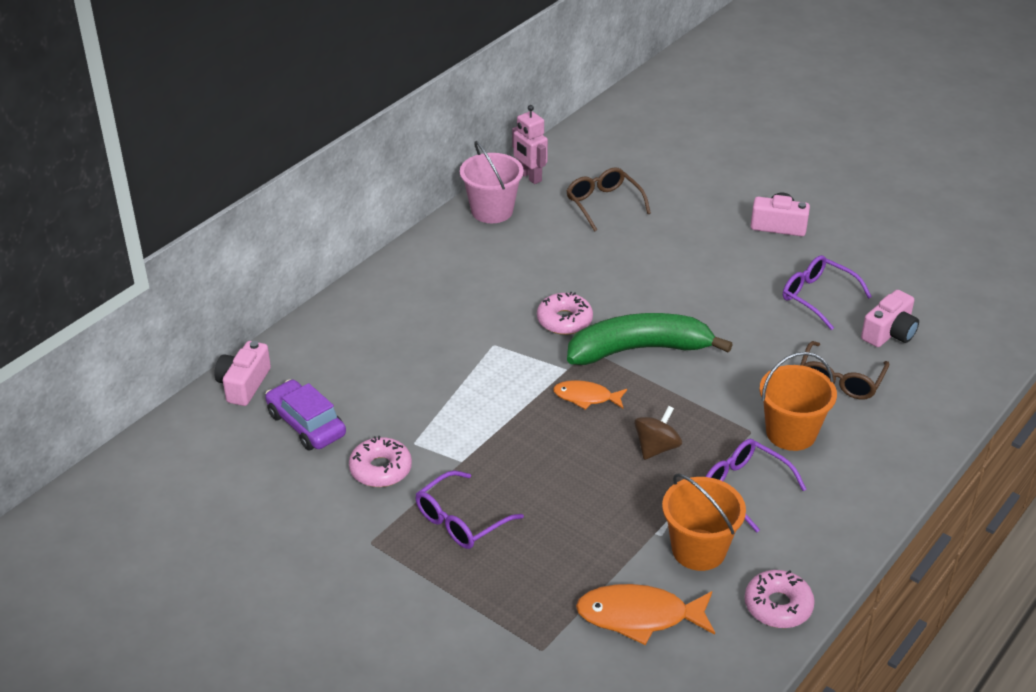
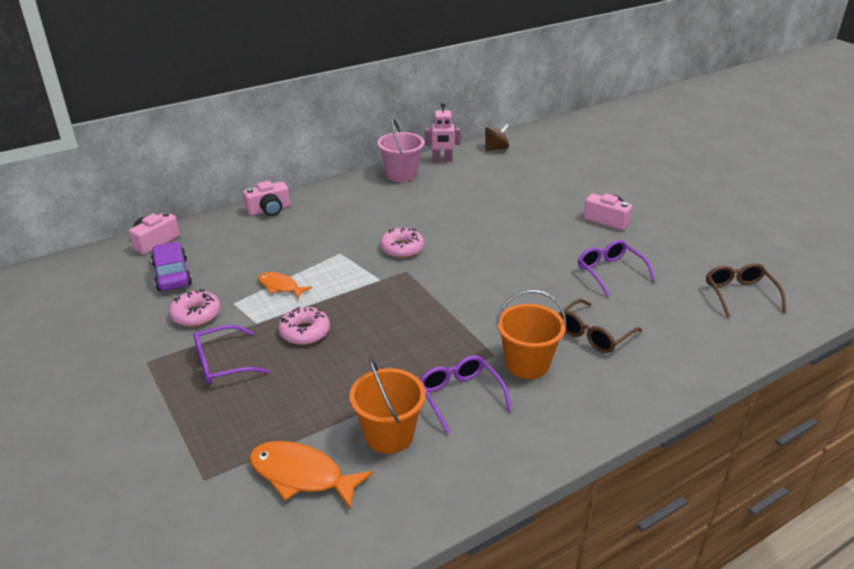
camera: 20 degrees right, 5 degrees down
(530, 177) = (442, 160): pink robot -> pink robot turned 75 degrees counterclockwise
(586, 397) = (380, 301): orange fish -> orange fish (280, 286)
(603, 204) = (482, 184): brown glasses -> brown glasses (739, 294)
(639, 350) = (443, 278): green banana -> none
(656, 447) = (409, 348): brown spinning top -> brown spinning top (496, 148)
(778, 606) = (426, 502): pink donut -> pink donut (305, 332)
(889, 333) = (657, 309): pink camera -> pink camera (269, 210)

